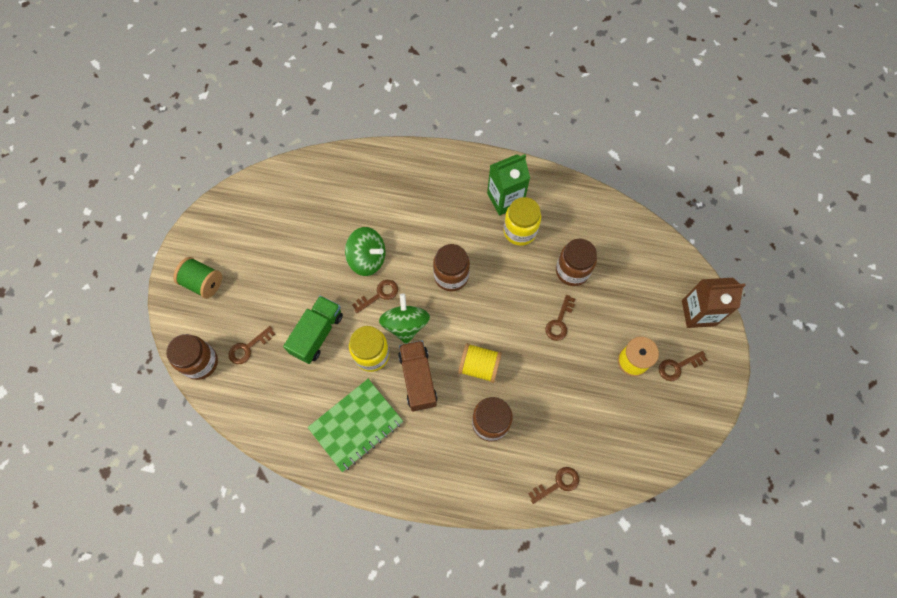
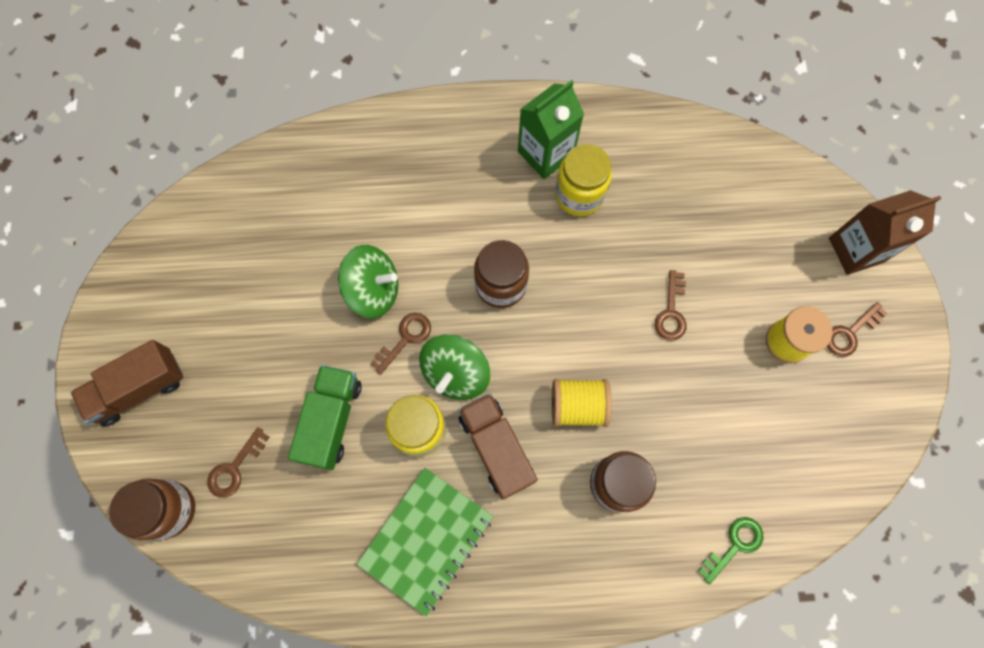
camera: 15 degrees left, 5 degrees up
(203, 283) = (139, 388): green spool -> brown truck
(405, 325) = (456, 373): green spinning top -> green spinning top turned 135 degrees counterclockwise
(557, 484) = (734, 545): brown key -> green key
(572, 271) = (668, 234): brown jar -> none

